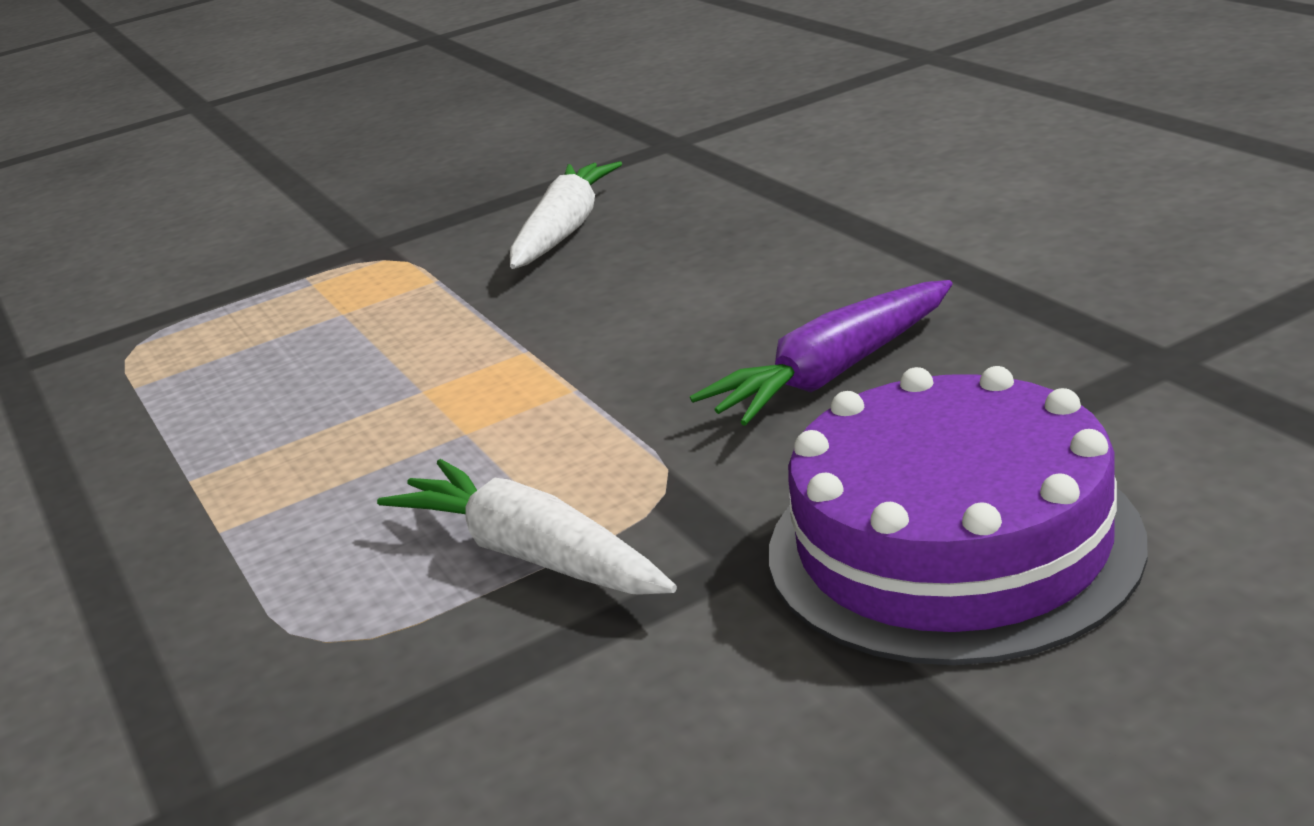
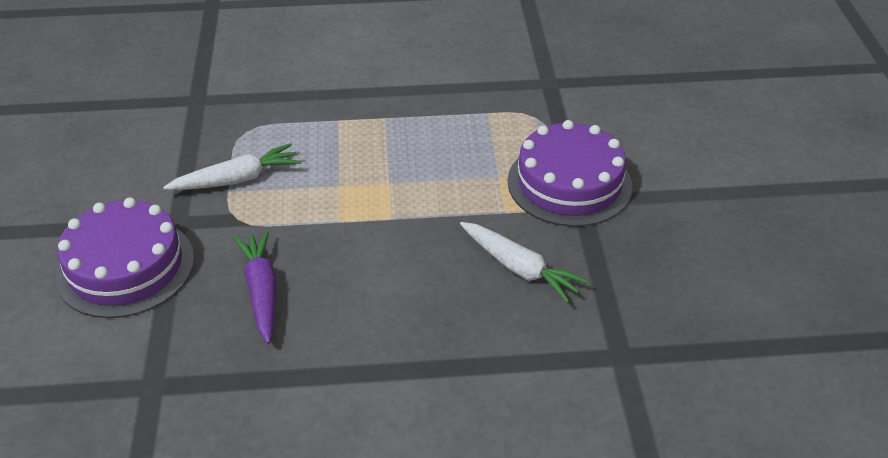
camera: 110 degrees right, 15 degrees up
(329, 263) = (569, 183): none -> purple cake

